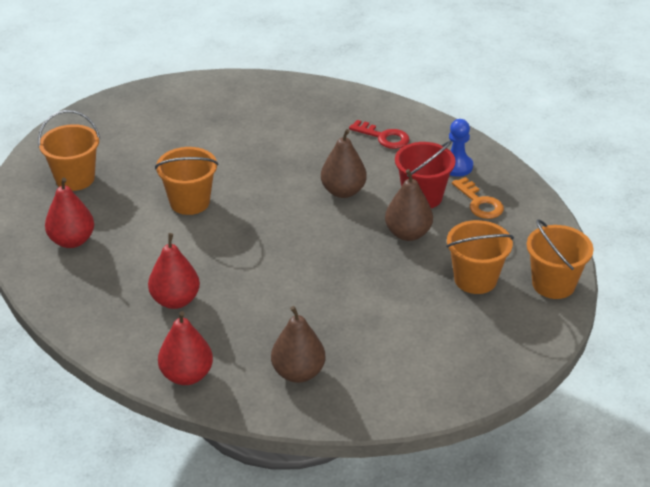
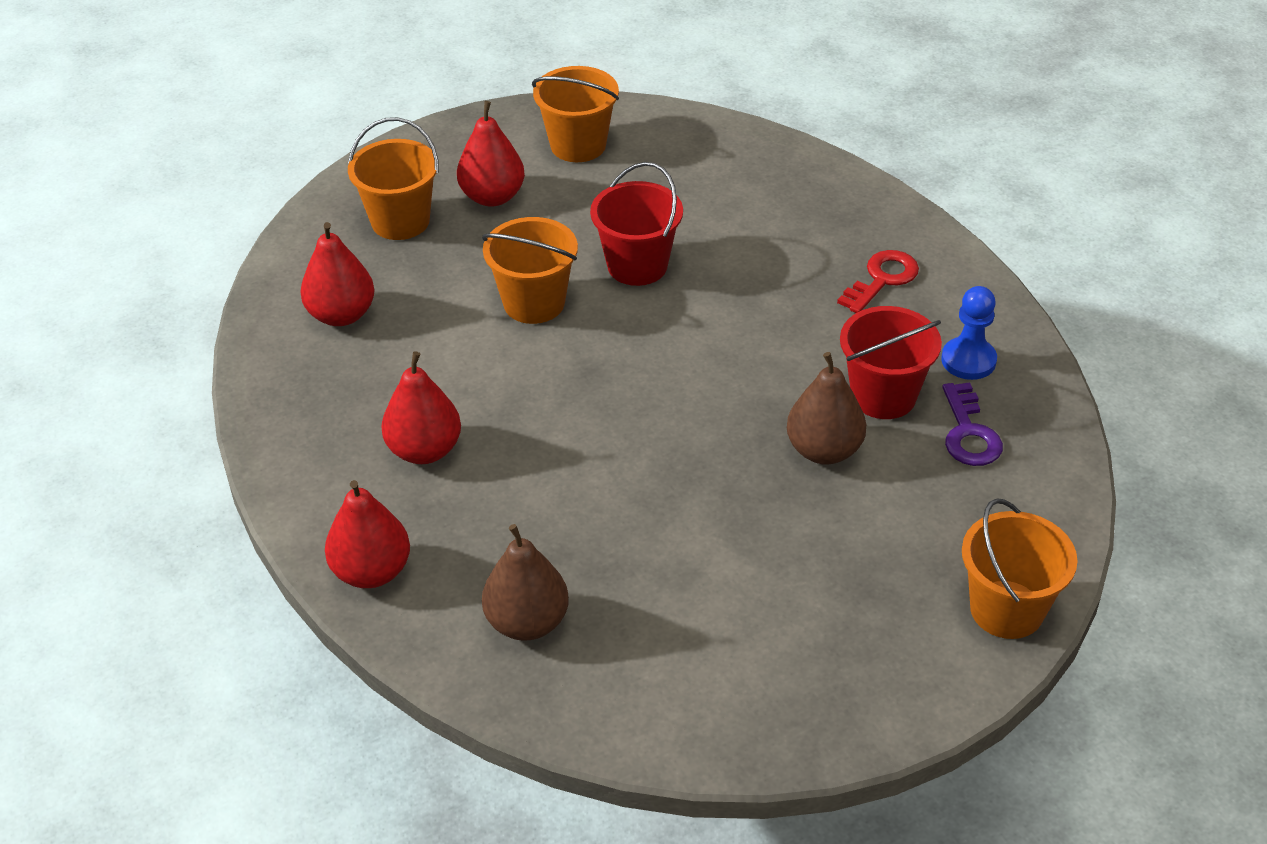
camera: 25 degrees right, 5 degrees up
(125, 150) = (492, 197): none -> red pear
(239, 166) = (637, 266): none -> red bucket
(343, 191) = (766, 351): brown pear -> none
(384, 137) = (882, 279): red key -> red key turned 105 degrees counterclockwise
(475, 279) = (884, 560): orange bucket -> orange bucket (578, 145)
(479, 203) = (969, 433): orange key -> purple key

